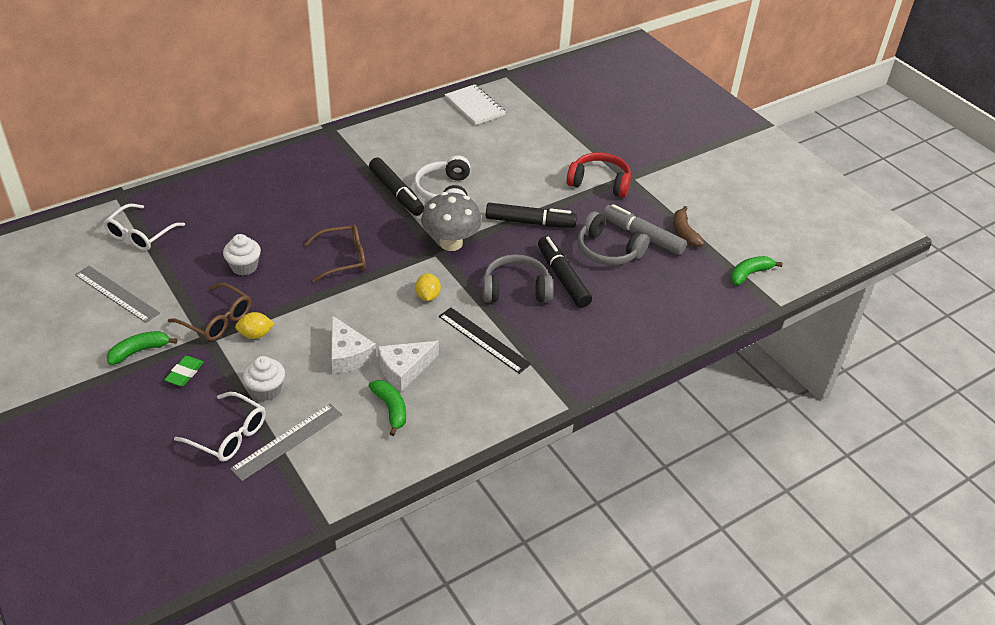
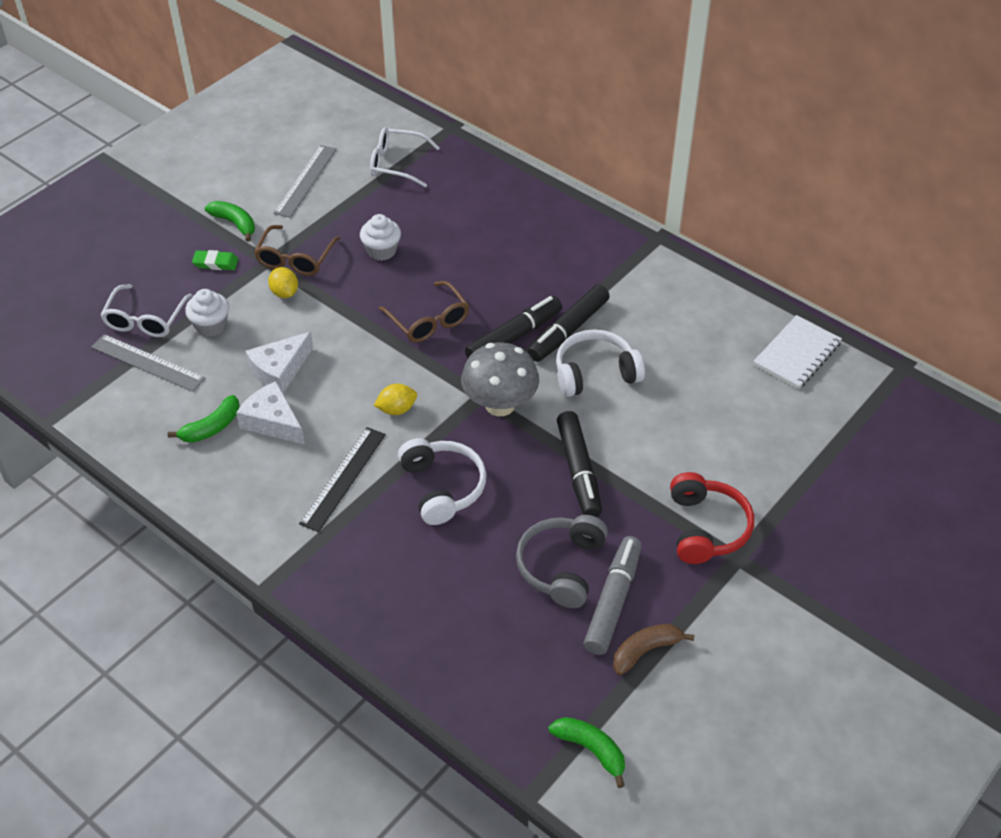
camera: 75 degrees right, 5 degrees up
(516, 290) = (442, 487): grey headphones -> white headphones
(563, 277) = (485, 529): black marker -> black marker (514, 337)

